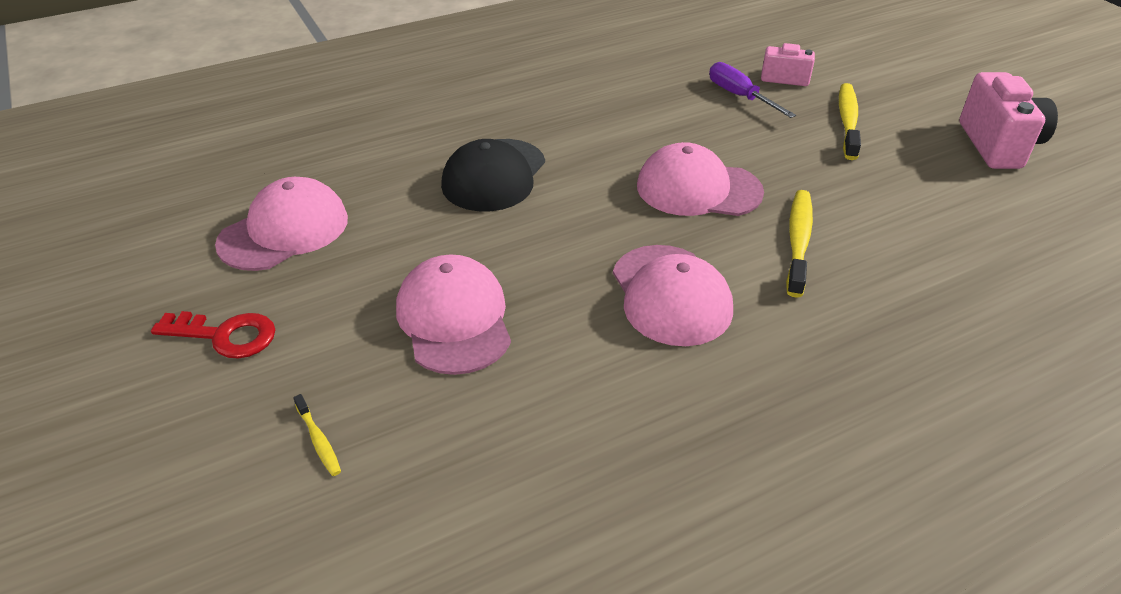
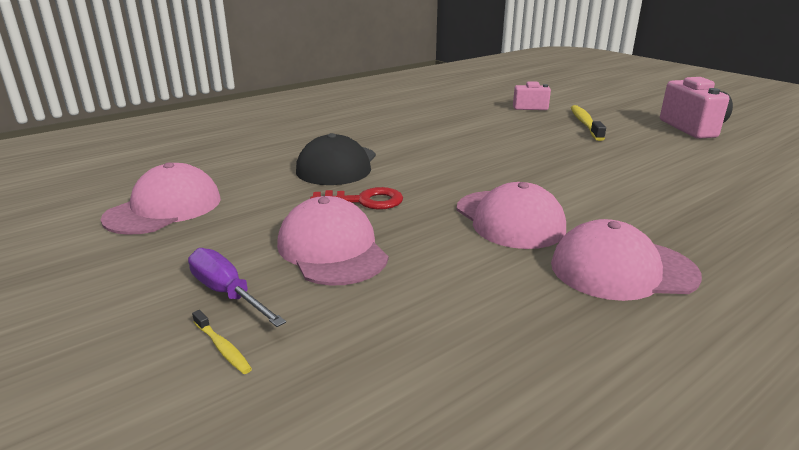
camera: 10 degrees left, 15 degrees down
(225, 335) = (115, 280): red key -> red key (364, 201)
(698, 189) = (499, 162): pink cap -> pink cap (622, 269)
(740, 96) = (503, 117): purple screwdriver -> purple screwdriver (227, 293)
(798, 241) = (589, 183): yellow toothbrush -> none

